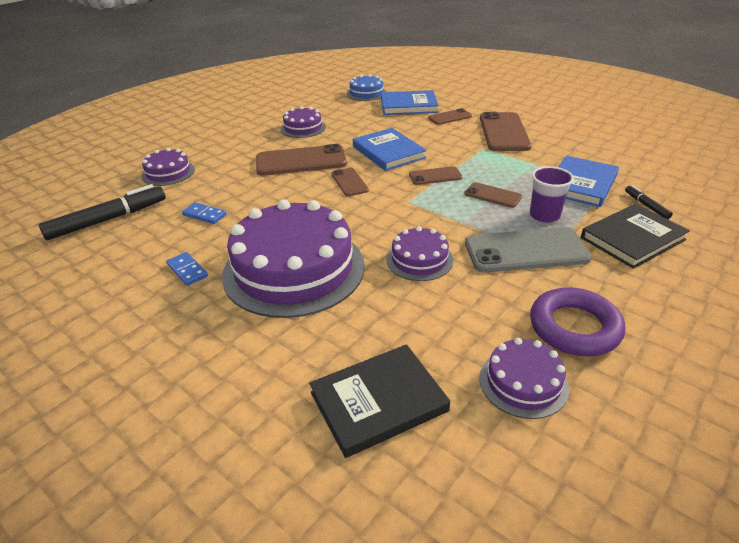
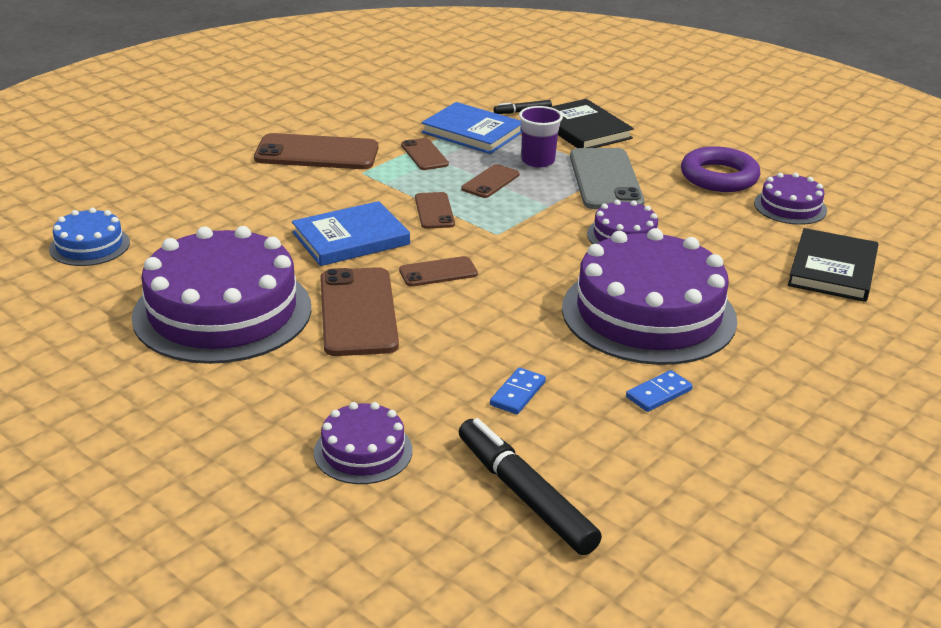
camera: 90 degrees left, 5 degrees down
(303, 128) = (222, 312): purple cake -> purple cake, size x2.09
(378, 402) = (832, 269): black book -> black book turned 45 degrees clockwise
(408, 106) = (178, 211): blue book -> none
(450, 117) = (244, 183): brown phone -> brown phone (424, 155)

